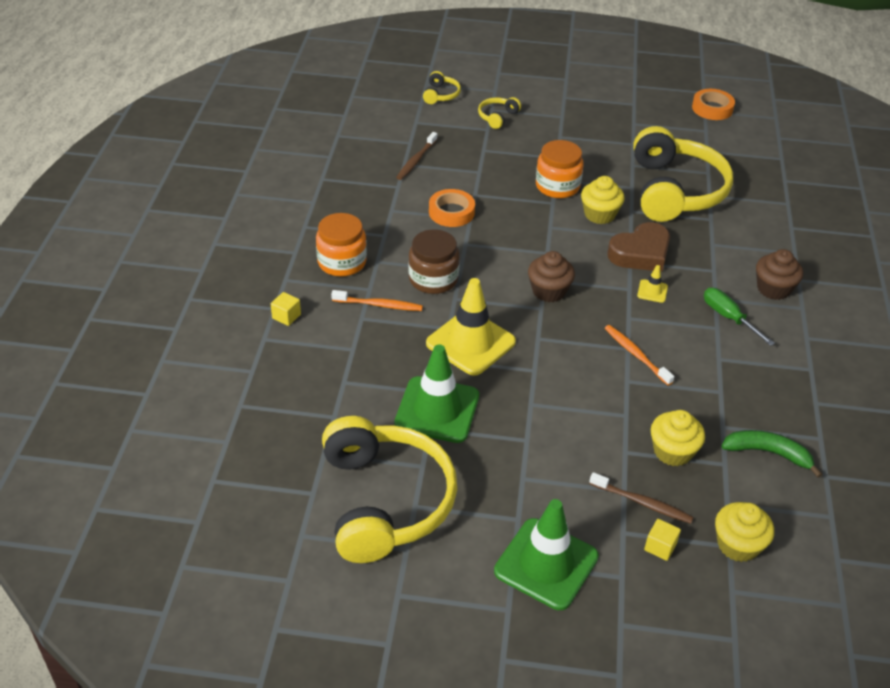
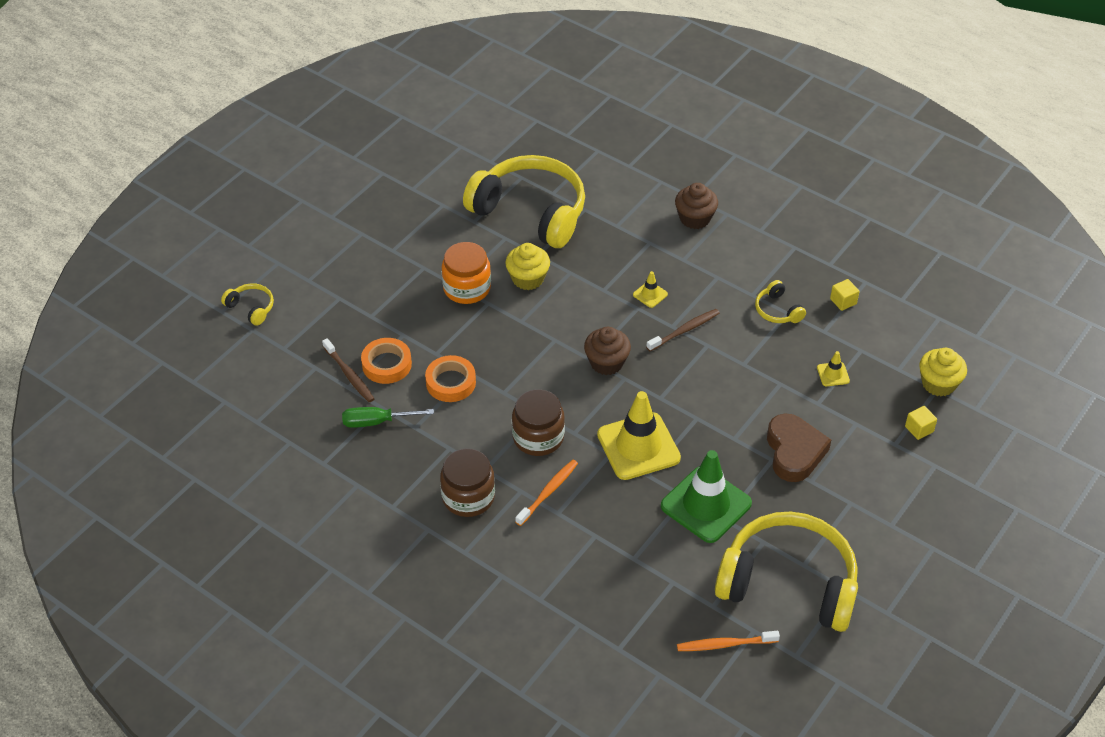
camera: 60 degrees left, 5 degrees up
(286, 316) = (519, 570): yellow cube -> yellow cube (843, 301)
(342, 262) = (468, 497): orange jar -> brown jar
(497, 117) = (325, 281): yellow headphones -> yellow headphones (777, 310)
(546, 564) = (902, 505): green traffic cone -> none
(636, 355) = (718, 343): orange toothbrush -> orange toothbrush (725, 644)
(640, 253) = (598, 277): brown heart -> brown heart (794, 452)
(642, 503) = (873, 418): brown toothbrush -> brown toothbrush (684, 330)
(672, 451) = (833, 374): yellow cupcake -> yellow traffic cone
(712, 108) = (432, 124): orange tape -> orange tape (386, 364)
(728, 317) = (710, 264): green screwdriver -> green screwdriver (376, 422)
(767, 453) = (863, 320): green banana -> none

